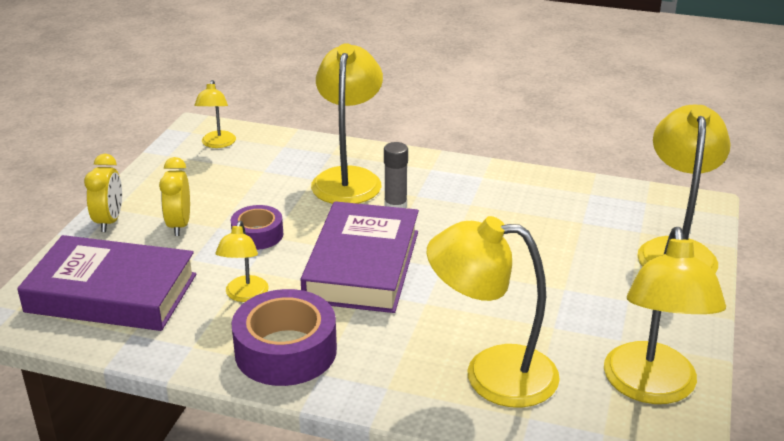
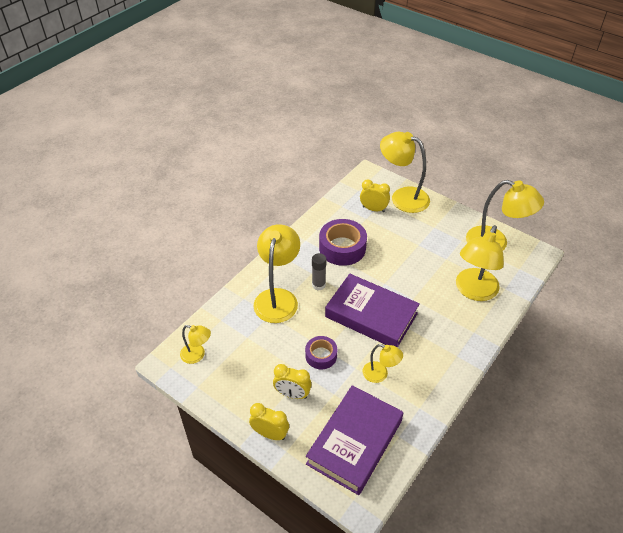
camera: 70 degrees left, 15 degrees up
(286, 351) = (435, 366): purple tape -> purple tape (342, 248)
(348, 178) = (278, 298): yellow lamp -> yellow lamp turned 75 degrees clockwise
(612, 225) = (373, 209): none -> yellow clock

